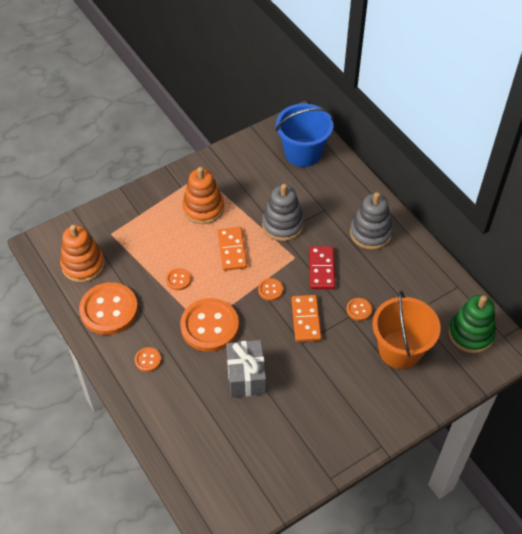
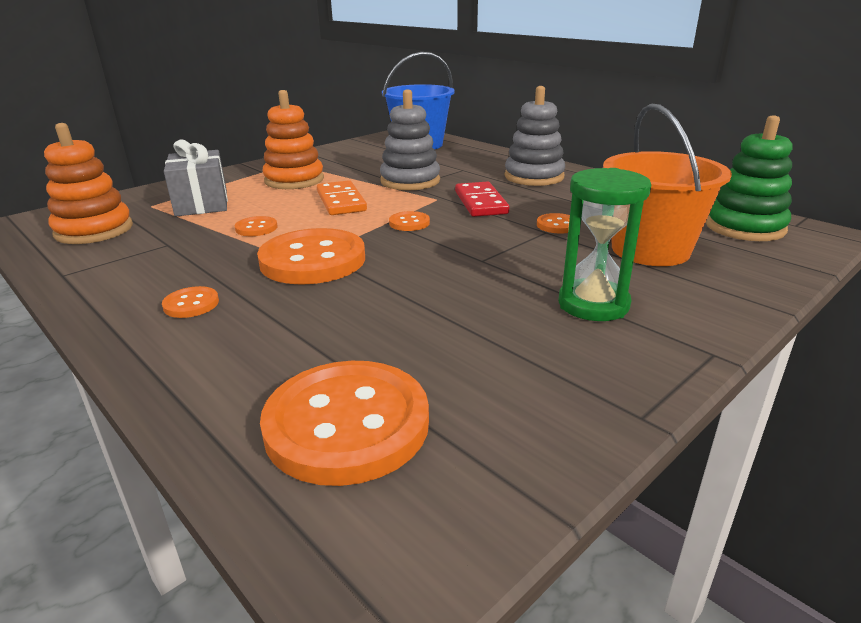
camera: 10 degrees left, 25 degrees down
(109, 310) = (126, 263): orange button -> orange button (347, 424)
(246, 376) = (391, 301): grey gift -> grey gift (202, 203)
(305, 319) = (477, 240): orange domino -> none
(344, 398) = (593, 304): none -> green hourglass

